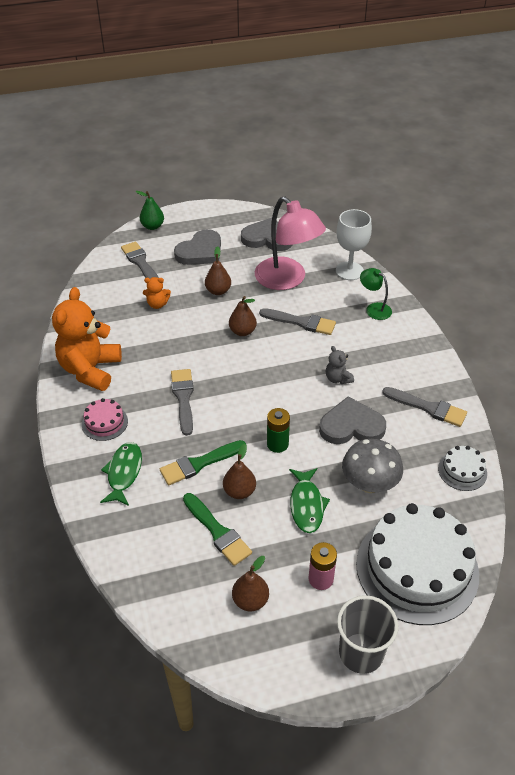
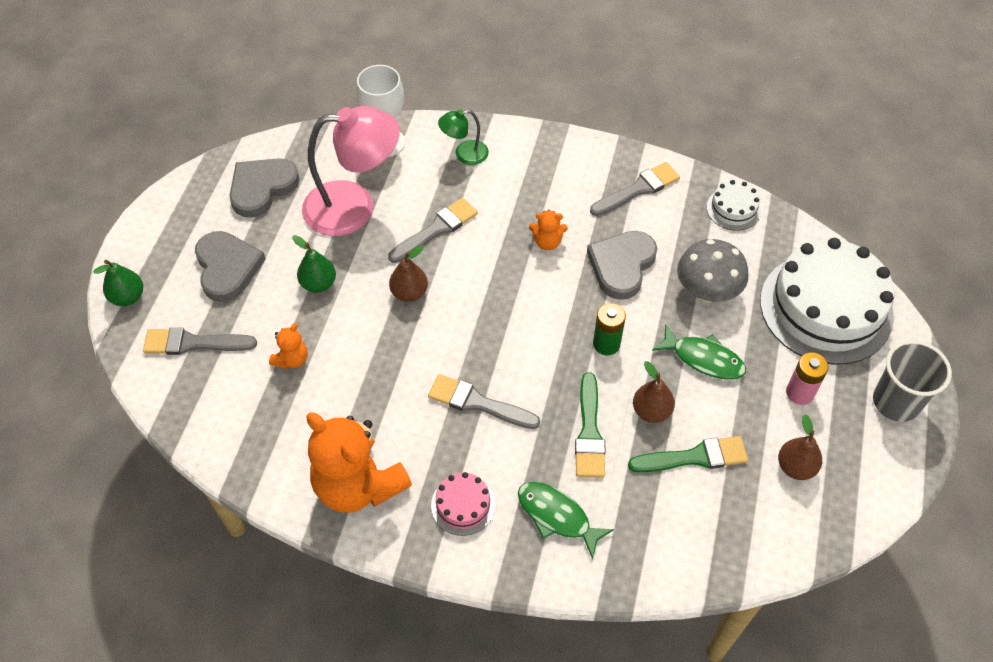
camera: 60 degrees left, 10 degrees up
(218, 291) = (318, 284): brown pear -> green pear
(337, 378) = (547, 242): grey teddy bear -> orange teddy bear

